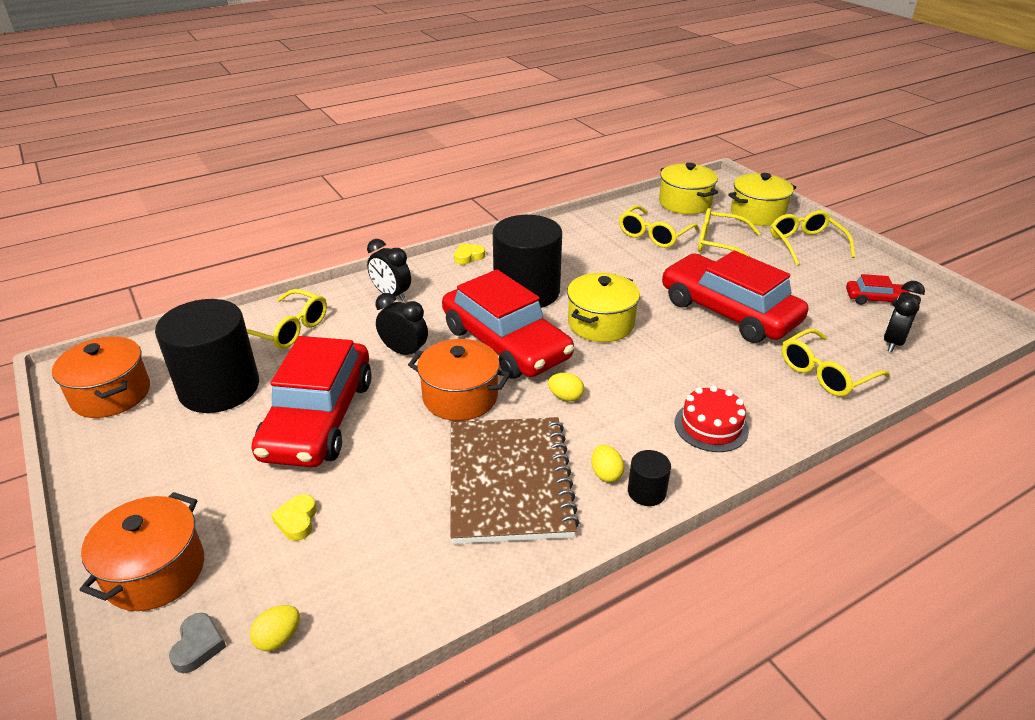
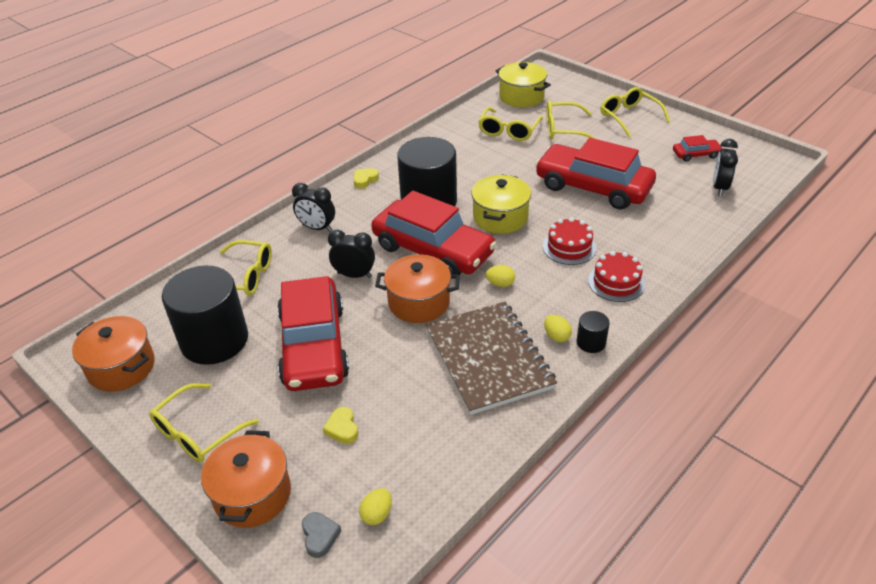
camera: 15 degrees left, 5 degrees up
(669, 373) = (569, 247): none -> red cake
(757, 214) = (582, 96): yellow pot -> none
(825, 373) = (681, 222): yellow glasses -> yellow glasses (197, 432)

